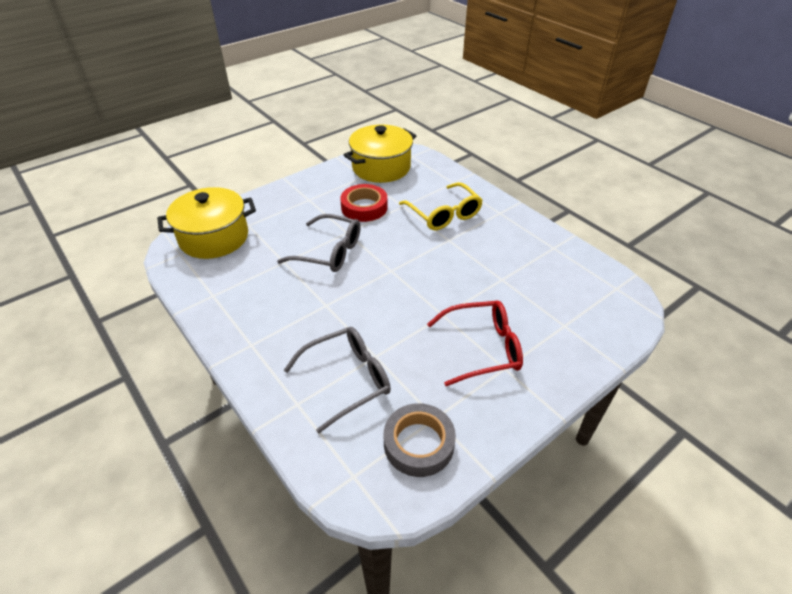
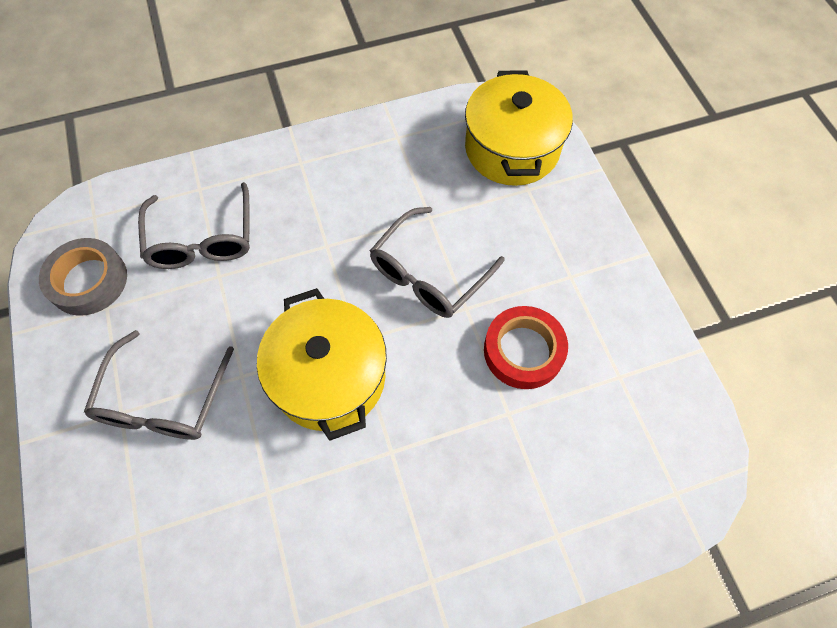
camera: 110 degrees right, 20 degrees up
(381, 167) = (644, 418): yellow pot -> yellow pot (329, 377)
(444, 214) = (461, 473): yellow glasses -> none
(482, 348) = (163, 400): red glasses -> grey glasses

